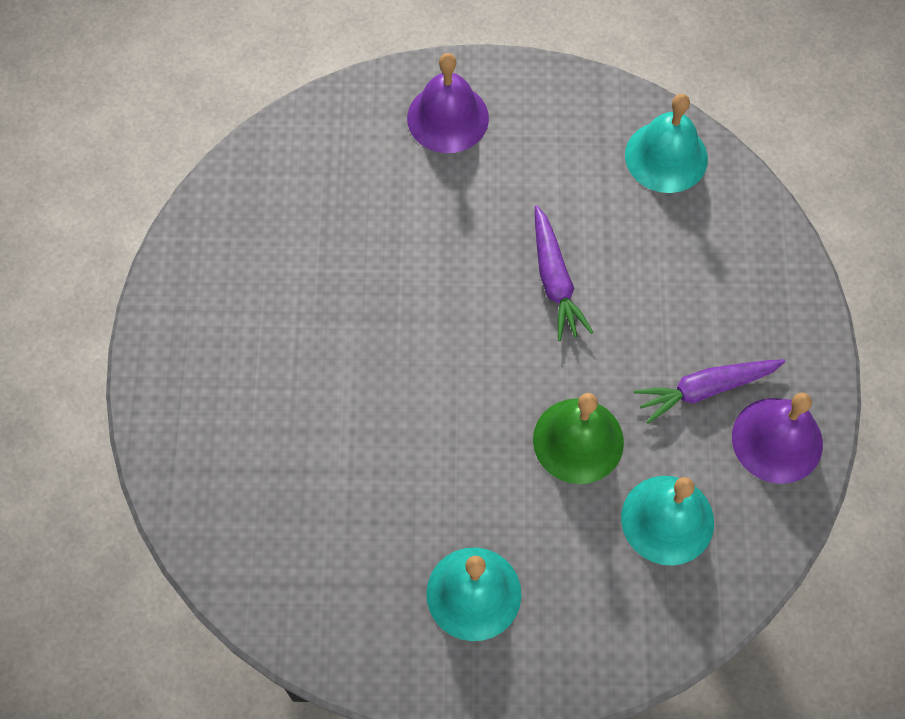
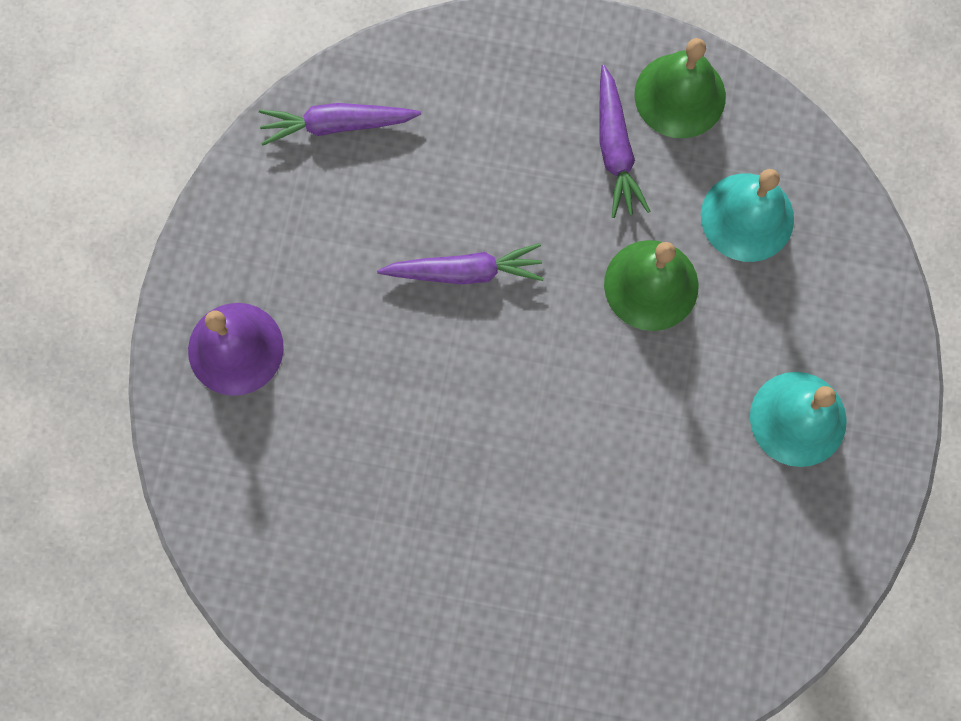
camera: 80 degrees left, 10 degrees up
(666, 156) = (336, 125): turquoise bell -> purple carrot
(777, 440) = (680, 95): purple bell -> green bell

